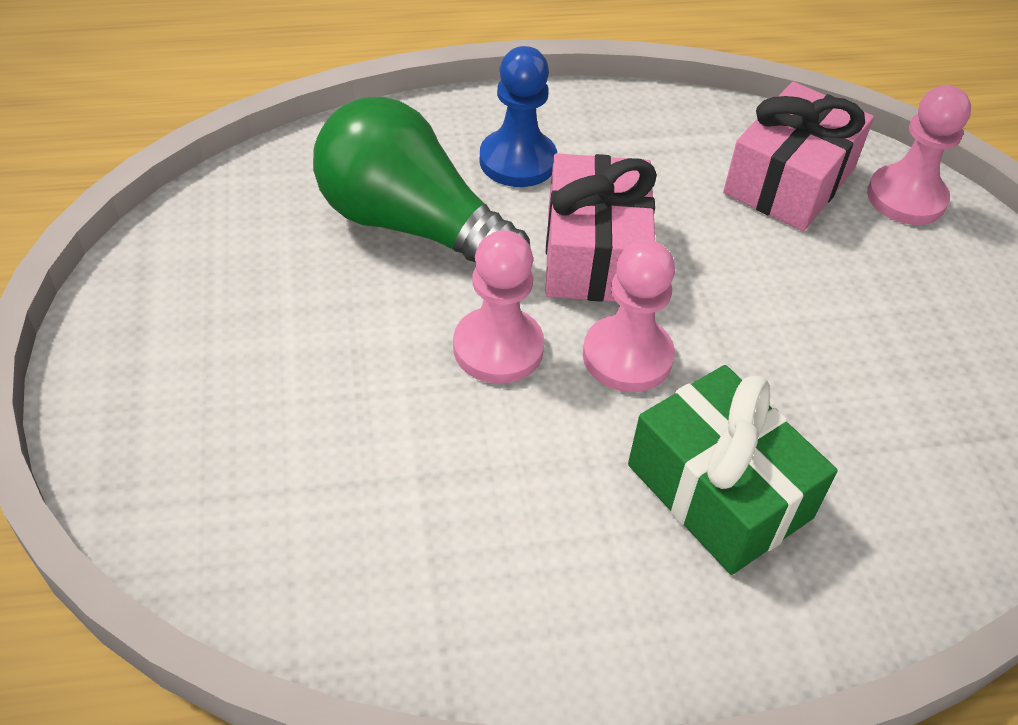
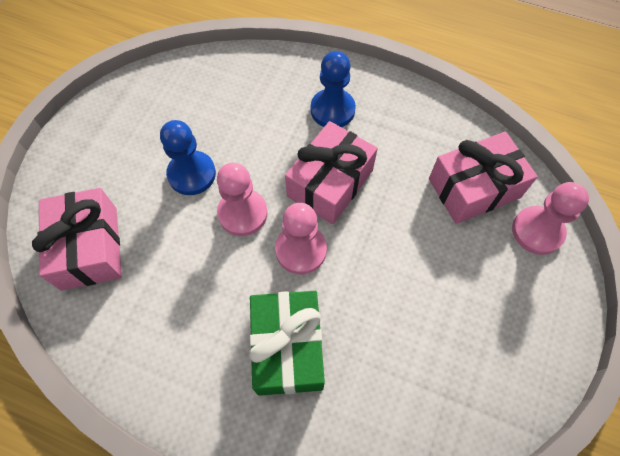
camera: 35 degrees right, 15 degrees up
(277, 513) = (89, 248): none -> pink gift
(369, 330) = (192, 174): none -> blue pawn
(411, 225) = (252, 125): green light bulb -> none

